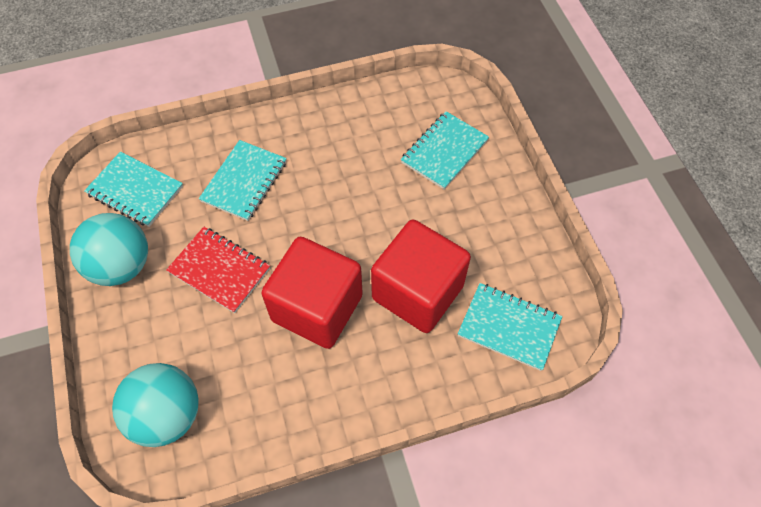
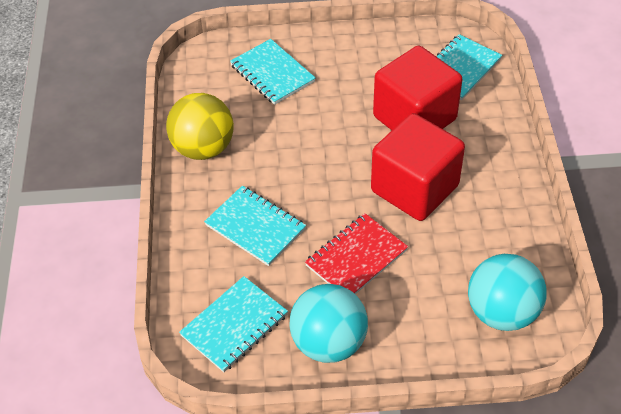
camera: 75 degrees left, 10 degrees down
(331, 120) = (203, 148): none -> yellow ball

